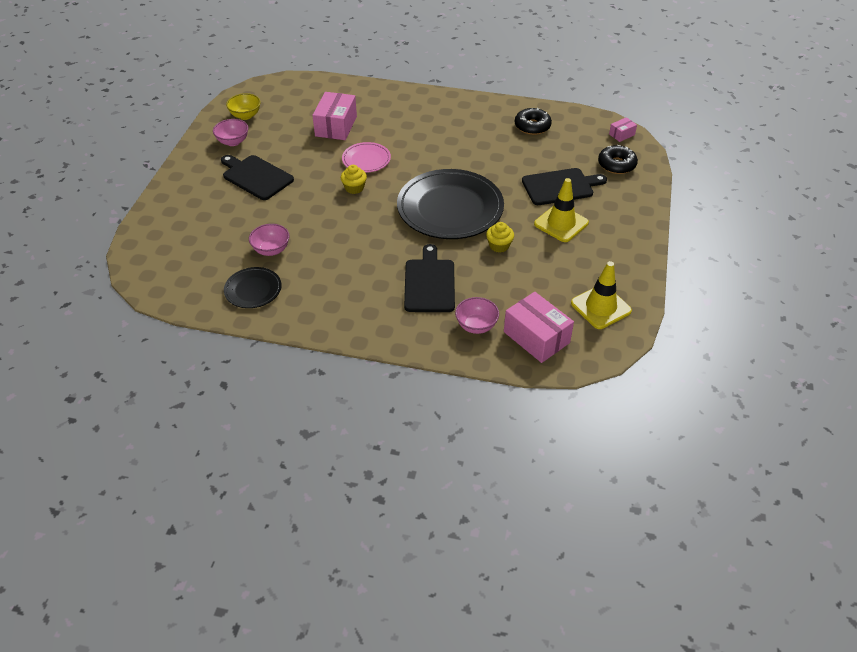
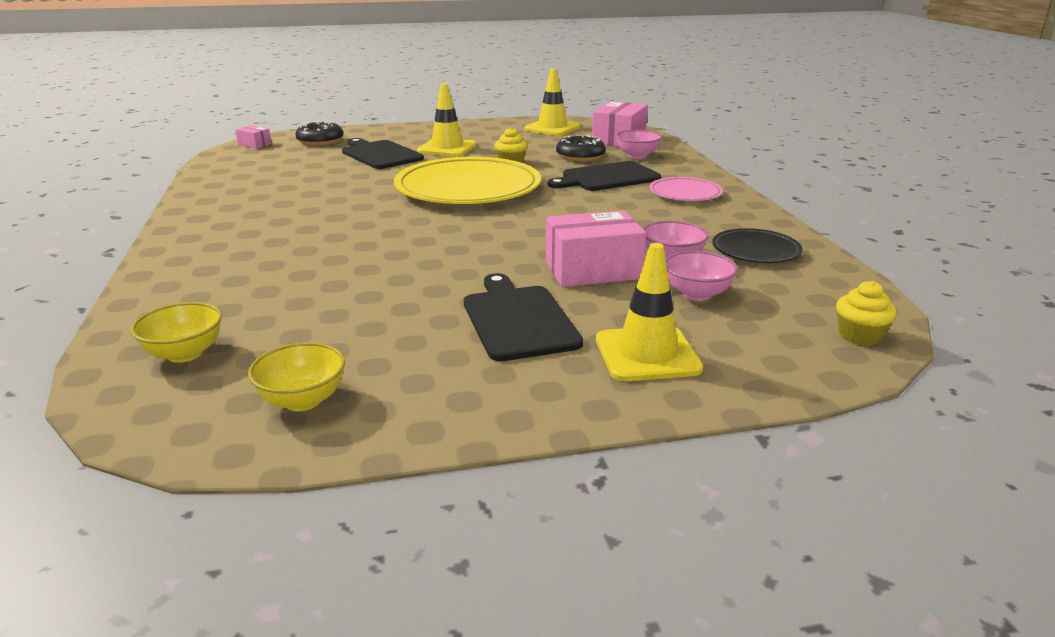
camera: 115 degrees left, 20 degrees down
(196, 201) = (647, 354): none -> yellow traffic cone
(233, 142) = (422, 381): pink bowl -> pink bowl (697, 294)
(256, 176) = (518, 320): black cutting board -> black cutting board turned 150 degrees clockwise
(303, 95) = (184, 354): none -> yellow bowl
(336, 126) = (305, 292): pink box -> pink box (592, 270)
(354, 188) = (476, 242): yellow cupcake -> yellow cupcake (859, 336)
(366, 160) = (396, 249): pink plate -> pink plate (685, 193)
(450, 208) = (468, 188): black plate -> yellow plate
(532, 126) = (251, 178): black donut -> black donut (580, 156)

